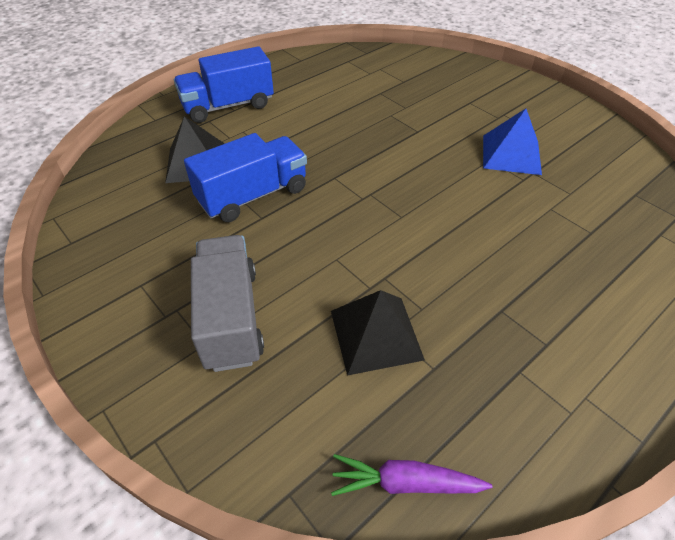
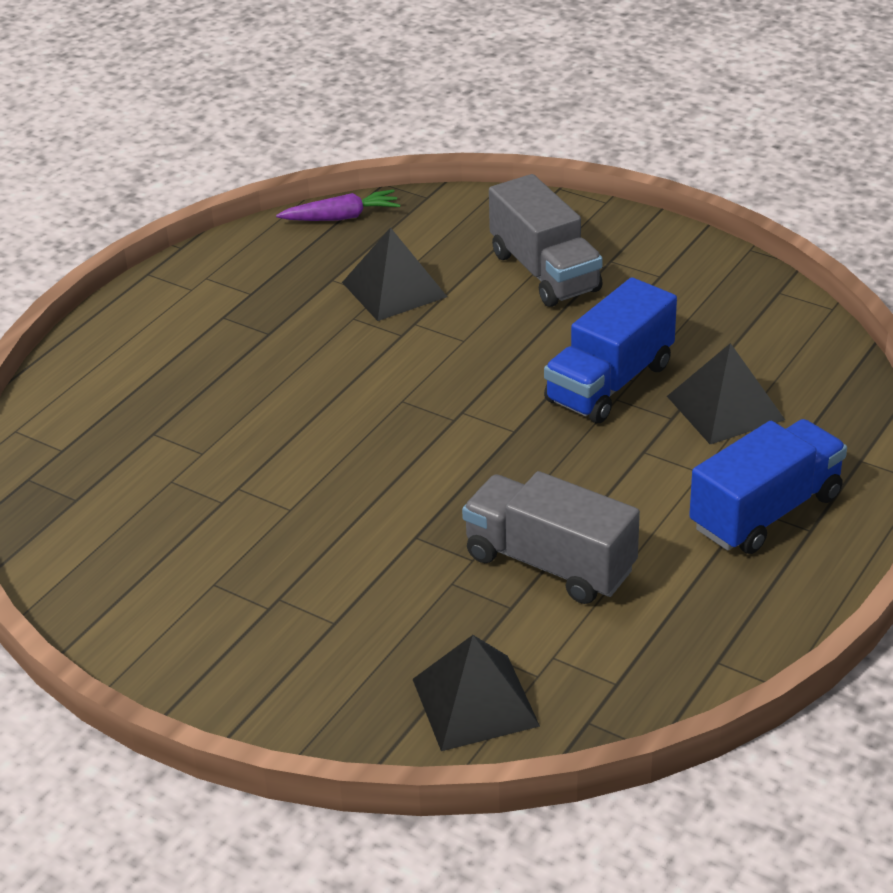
camera: 165 degrees right, 10 degrees down
(352, 105) = (549, 563): none -> grey truck
(411, 65) = (475, 702): none -> black pyramid
(511, 154) = (255, 525): blue pyramid -> none

